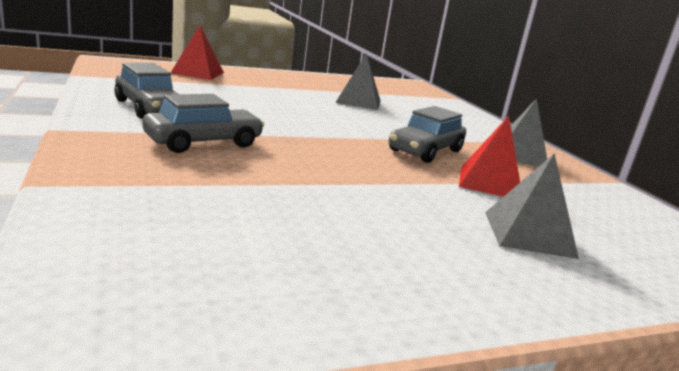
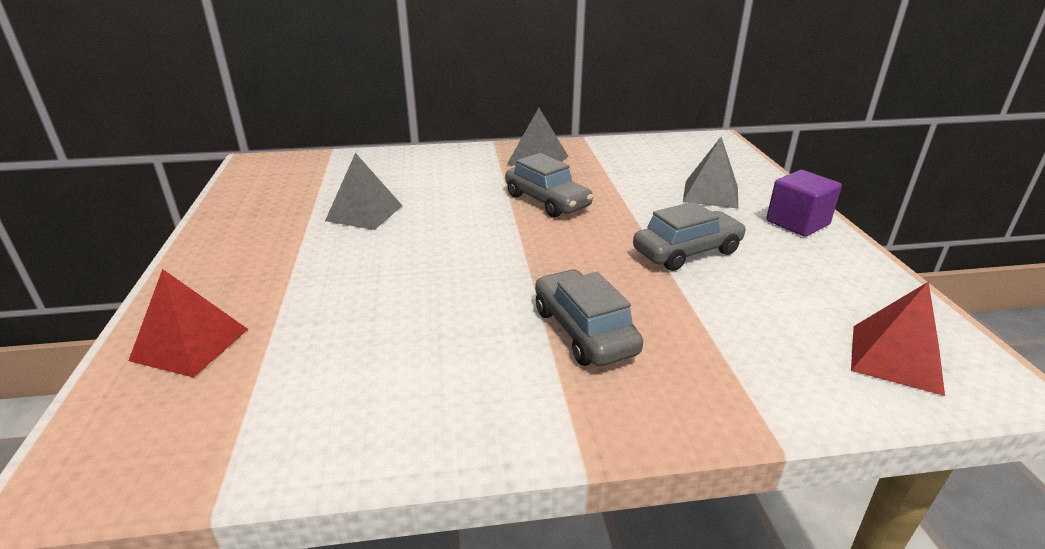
camera: 75 degrees left, 10 degrees up
(149, 108) = (450, 384): grey car -> grey car (687, 251)
(489, 285) = (797, 223): none -> purple cube
(490, 183) = (617, 187): red pyramid -> red pyramid (895, 358)

